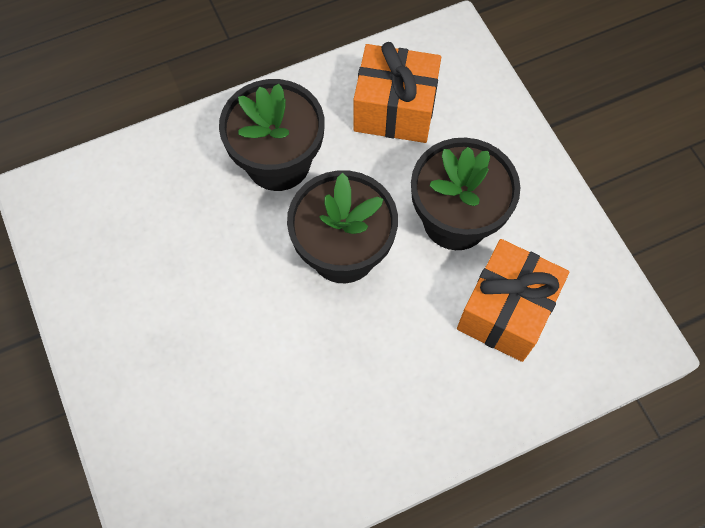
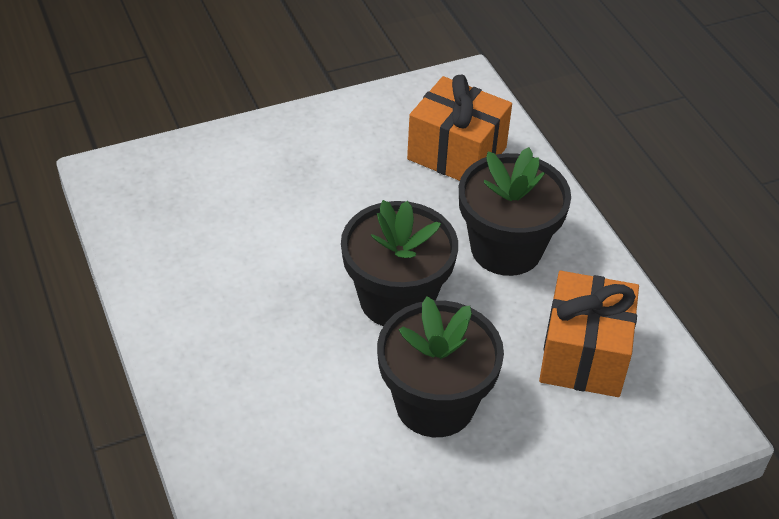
camera: 90 degrees right, 20 degrees down
(505, 311) = (315, 443): orange gift -> orange gift (457, 153)

